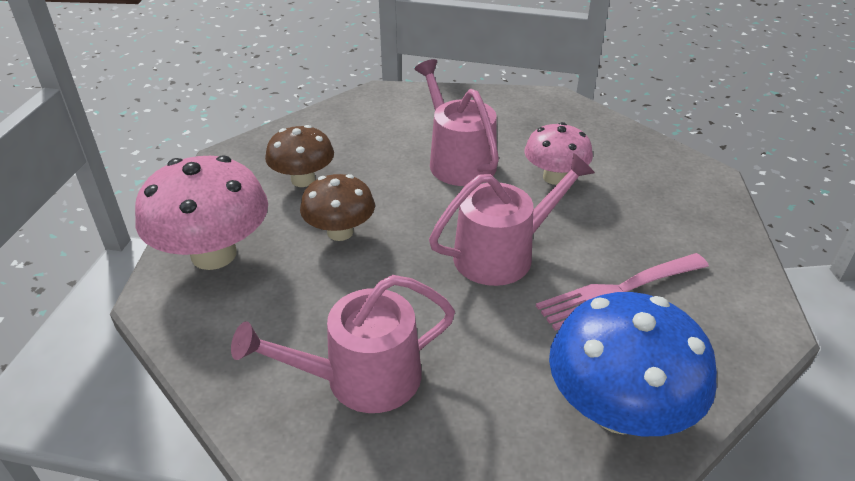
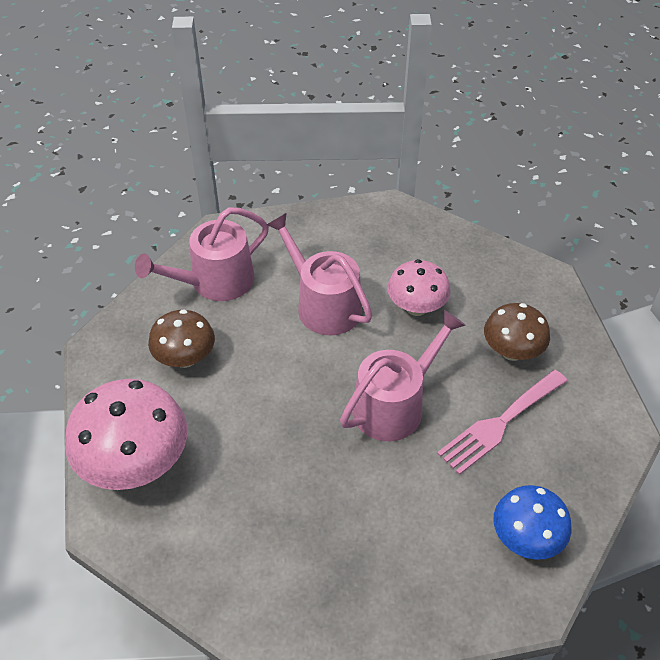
camera: 15 degrees left, 10 degrees up
(340, 232) = (243, 412): brown mushroom -> brown mushroom (512, 351)
(361, 378) = (316, 560): pink watering can -> pink watering can (215, 282)
(618, 410) = (526, 538): blue mushroom -> blue mushroom, size x0.61

